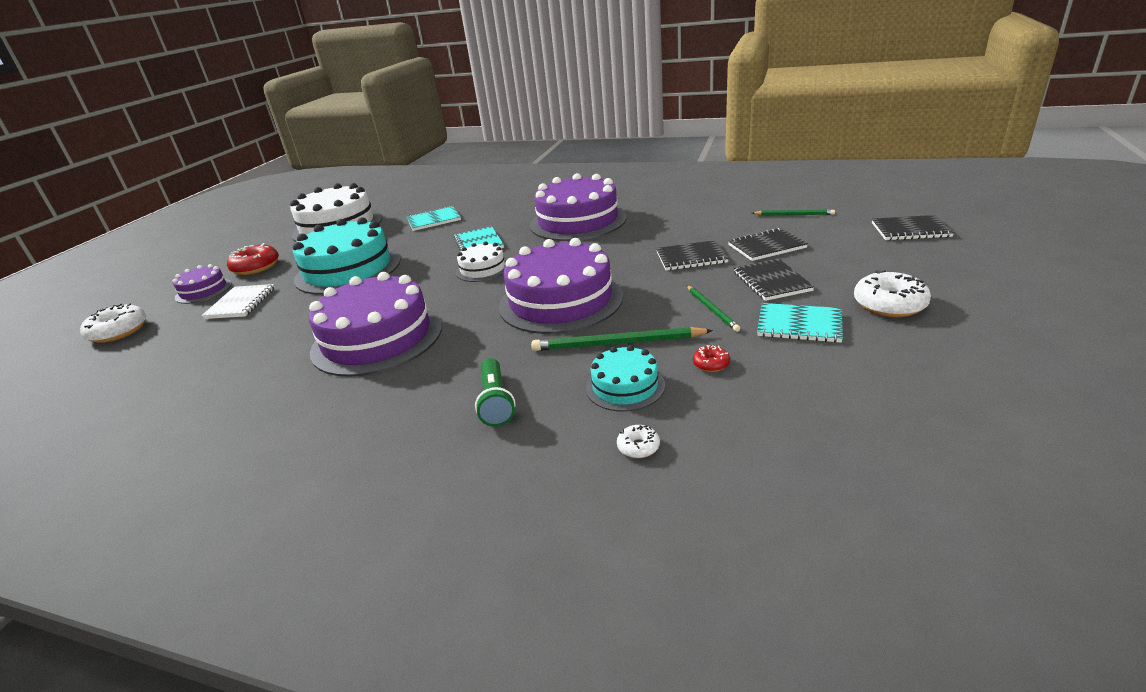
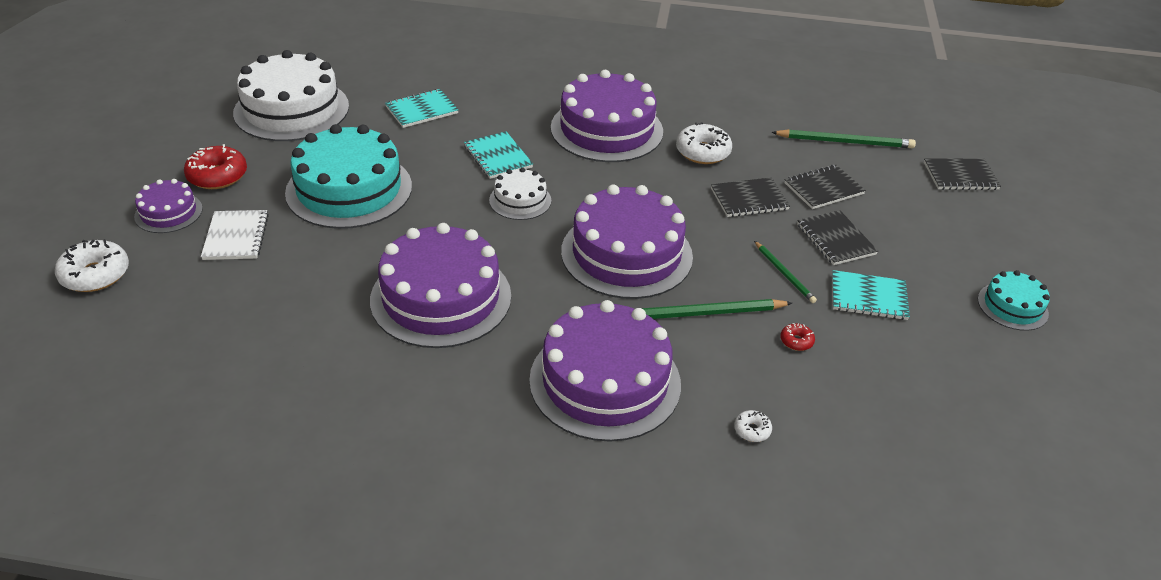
camera: 15 degrees left, 10 degrees up
(496, 402) = (605, 381): green flashlight -> purple cake
(625, 386) = (723, 365): turquoise cake -> turquoise cake (1012, 306)
(794, 215) = (845, 142): green pencil -> green pencil, size x1.67
(889, 304) = (945, 275): white donut -> white donut (702, 152)

